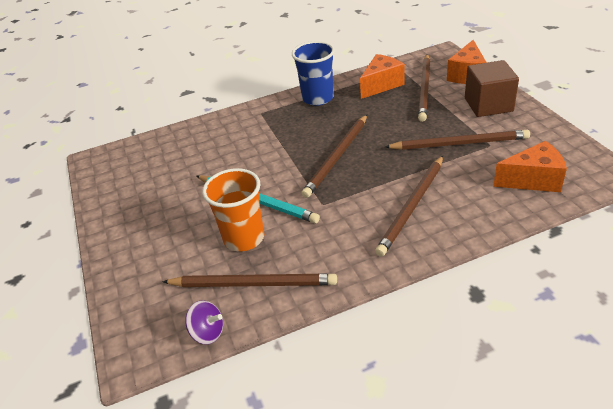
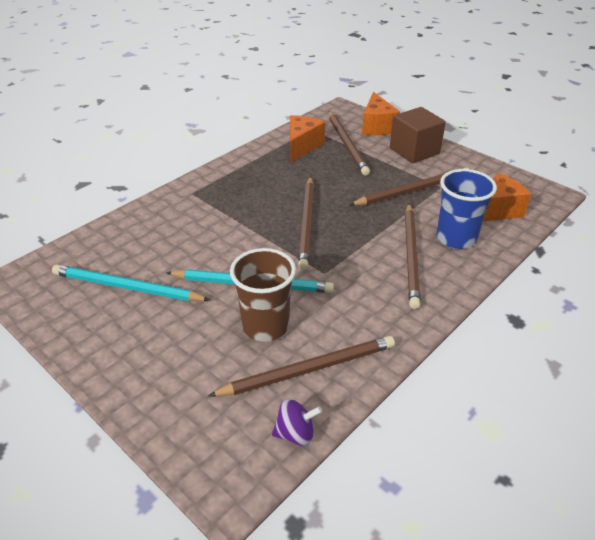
camera: 30 degrees left, 0 degrees up
(164, 181) = (127, 287): none -> turquoise pencil
(244, 238) = (265, 326): orange cup -> brown cup
(317, 98) = (245, 168): blue cup -> blue cup (456, 238)

